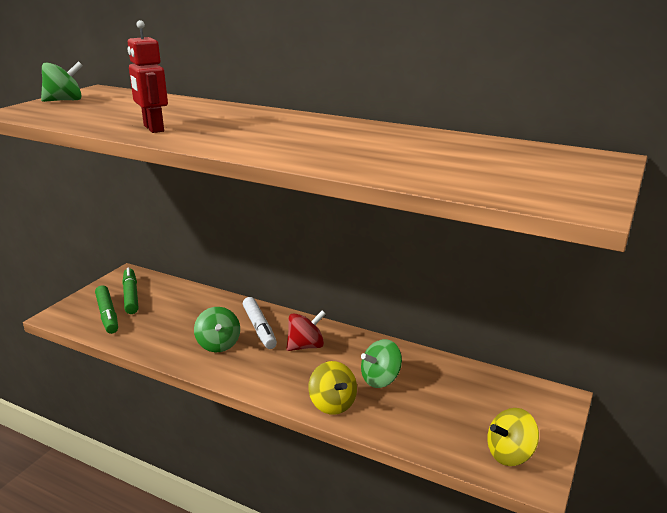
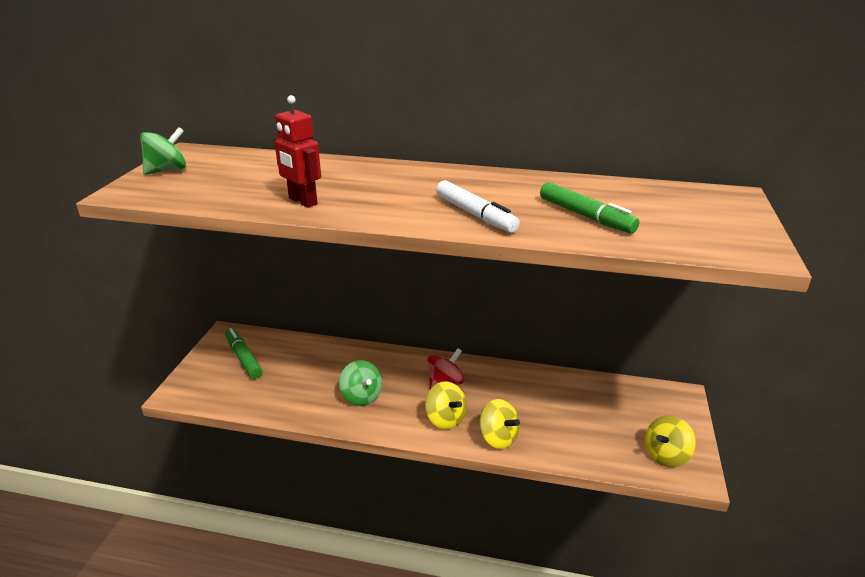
camera: 15 degrees left, 5 degrees up
(107, 315) = (230, 383): green marker -> green marker (586, 216)
(259, 328) = (392, 372): white marker -> white marker (475, 215)
(288, 378) = (445, 419): none -> yellow spinning top
(380, 379) = (528, 405): green spinning top -> none

